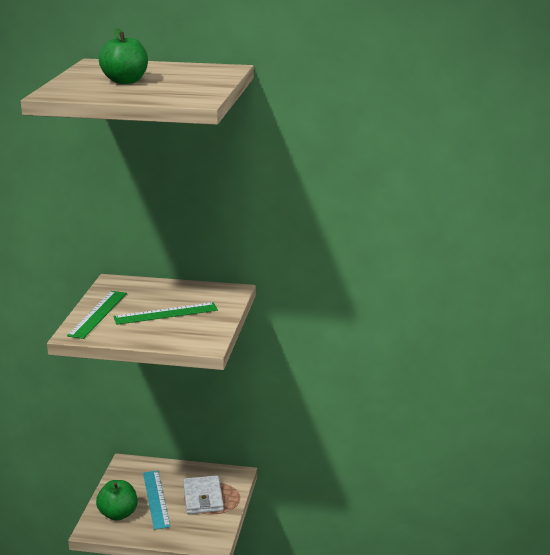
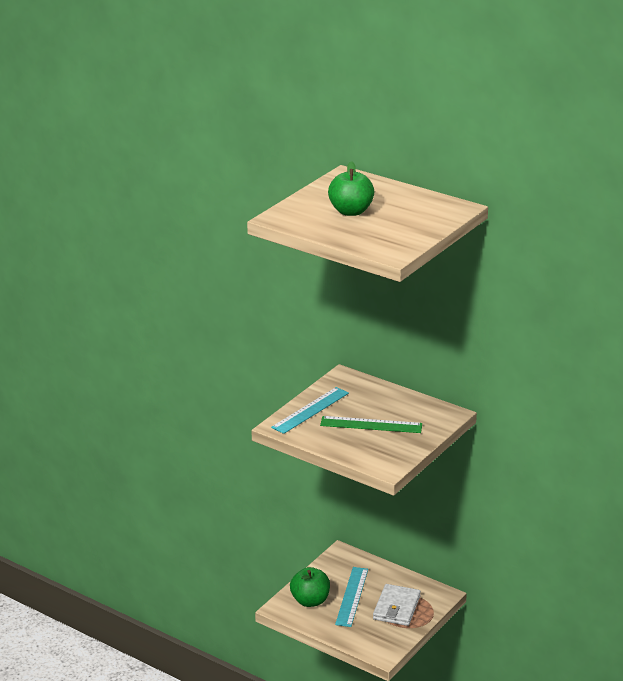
camera: 25 degrees right, 5 degrees up
(98, 314) = (310, 410): green ruler -> turquoise ruler

